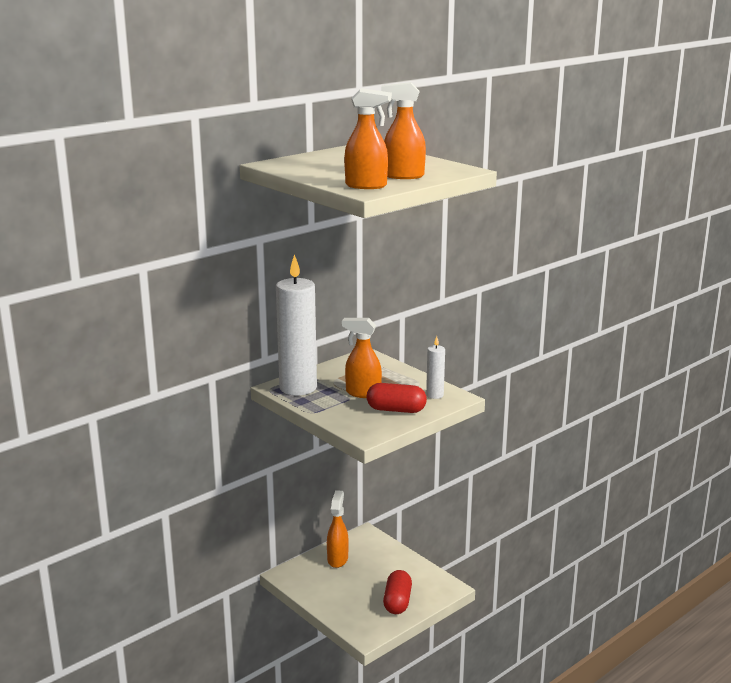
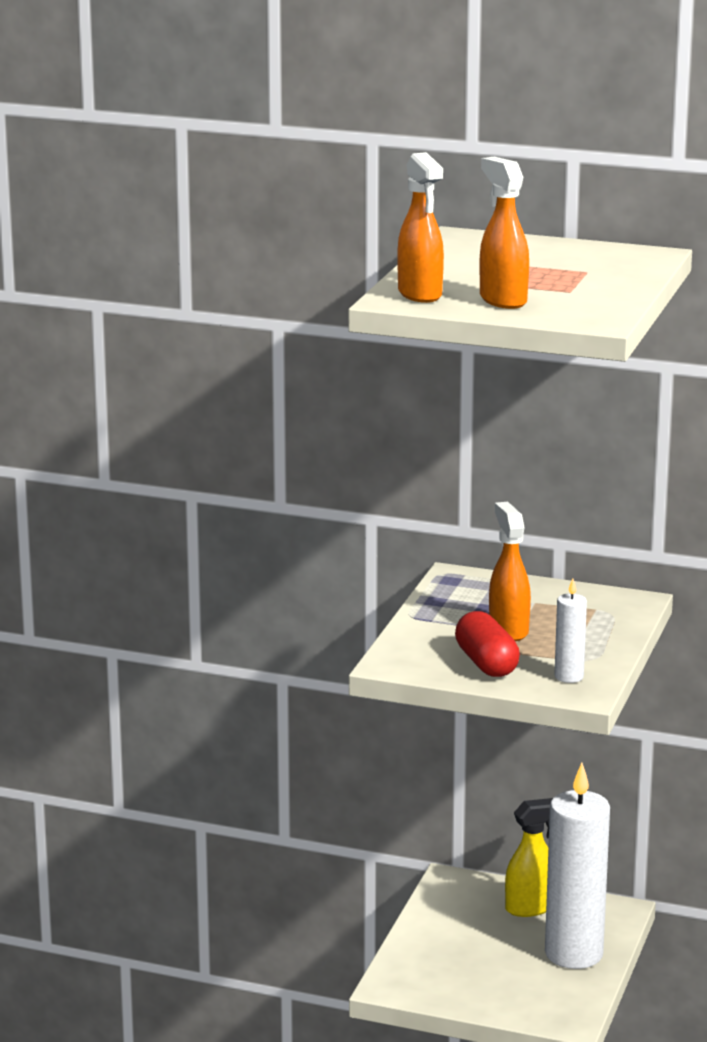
camera: 60 degrees right, 0 degrees up
(298, 388) = (468, 588): white candle -> white candle (574, 954)
(337, 559) = (531, 907): orange spray bottle -> yellow spray bottle
(397, 602) = (487, 987): red capsule -> none

